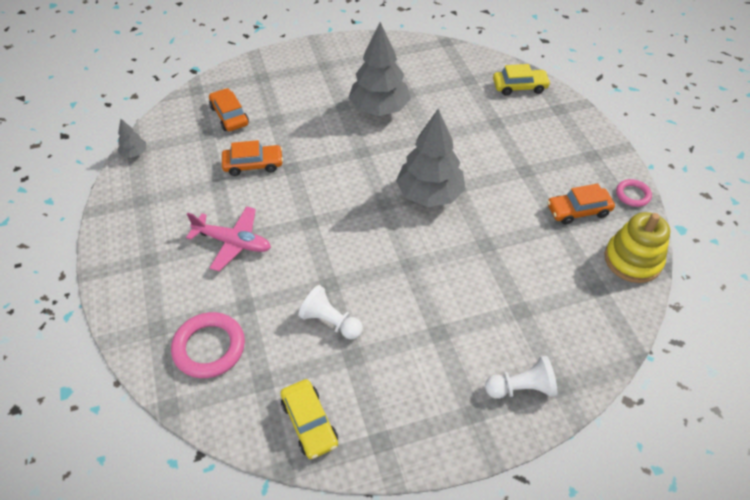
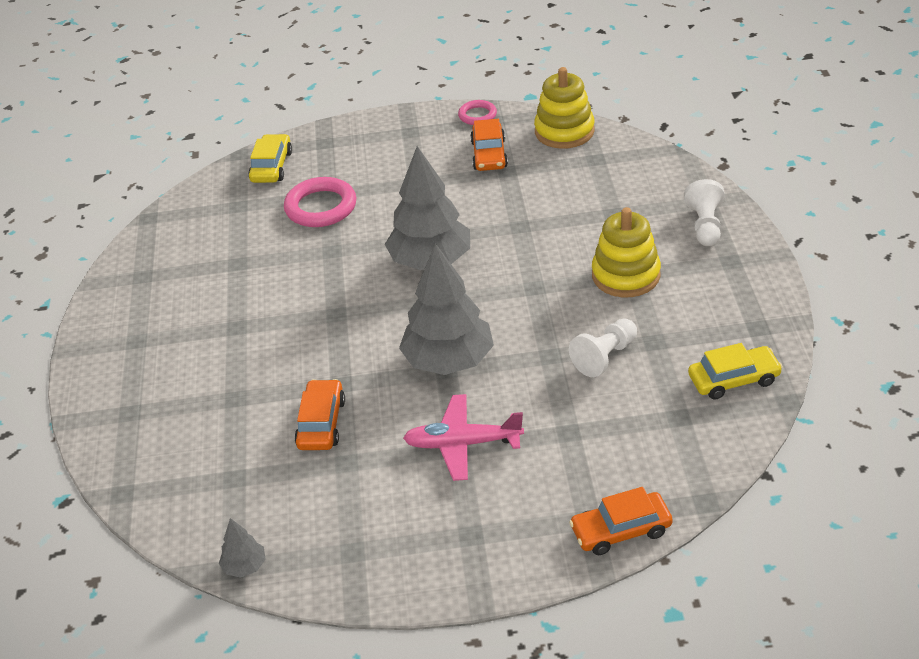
camera: 75 degrees left, 10 degrees down
(209, 347) = (626, 466): pink ring -> pink ring (321, 207)
(229, 115) = (204, 450): orange car -> orange car (621, 530)
(233, 242) = (462, 444): pink plane -> pink plane turned 120 degrees counterclockwise
(379, 109) = (258, 292): grey tree -> grey tree (448, 361)
(436, 328) = (626, 275): none -> yellow stacking toy

